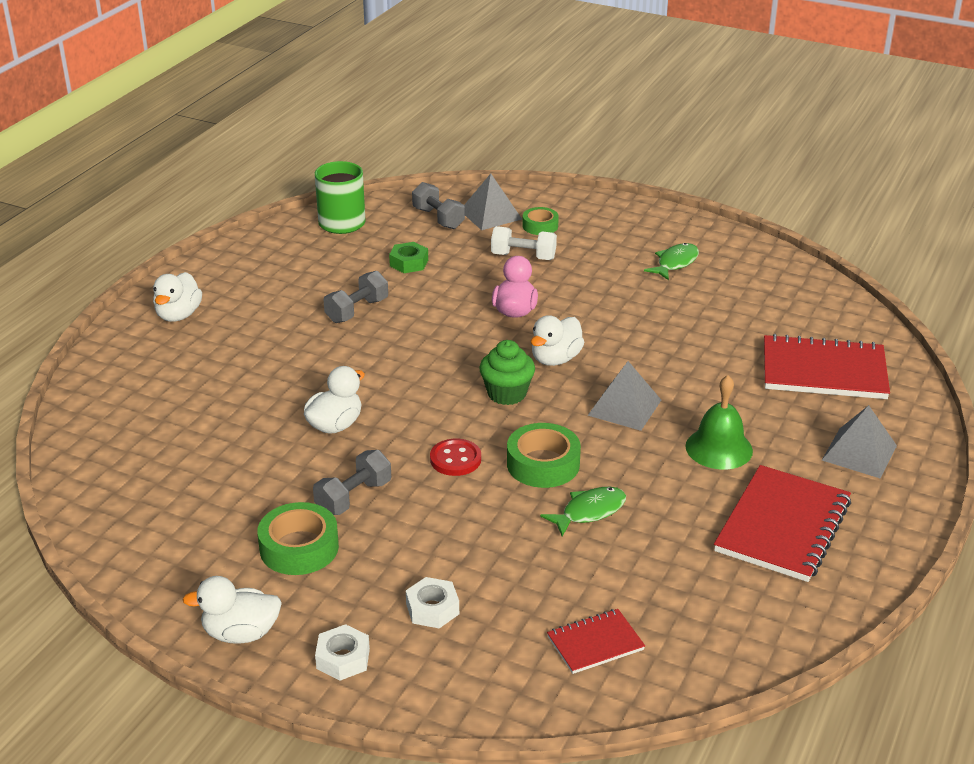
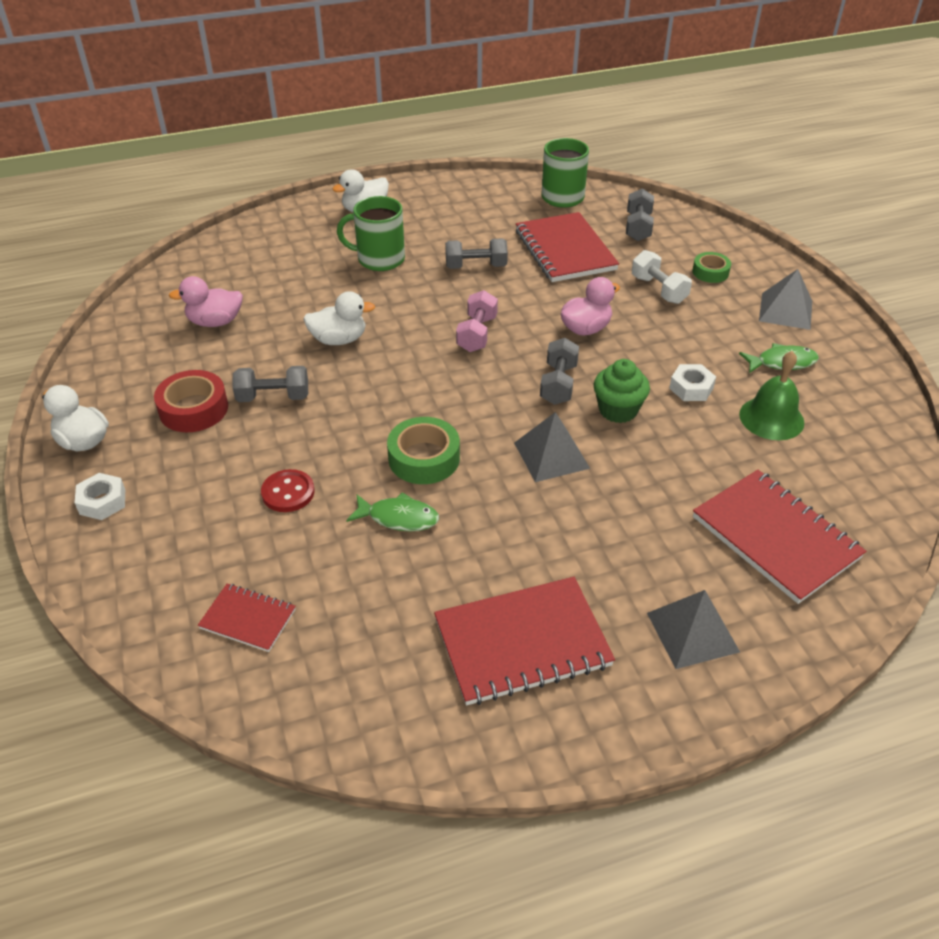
camera: 45 degrees right, 10 degrees up
(196, 475) = (215, 322): none -> pink duck
(263, 347) = (379, 259): none -> green mug
(299, 548) = (194, 409): green tape -> red tape
(409, 263) = (564, 250): green nut -> red notebook
(432, 609) = (197, 509): white nut -> white nut (691, 388)
(440, 359) = (477, 334): none -> pink dumbbell
(455, 459) = (373, 414): red button -> red button (288, 492)
(490, 214) = (684, 243): grey pyramid -> grey pyramid (786, 311)
(507, 394) = (482, 388): green cupcake -> green cupcake (618, 410)
(555, 359) = (558, 384): white duck -> grey dumbbell
(719, 448) = (574, 539): green bell -> green bell (771, 418)

